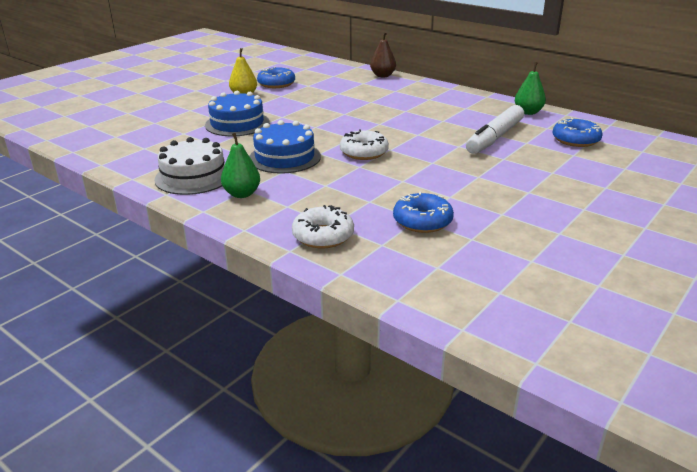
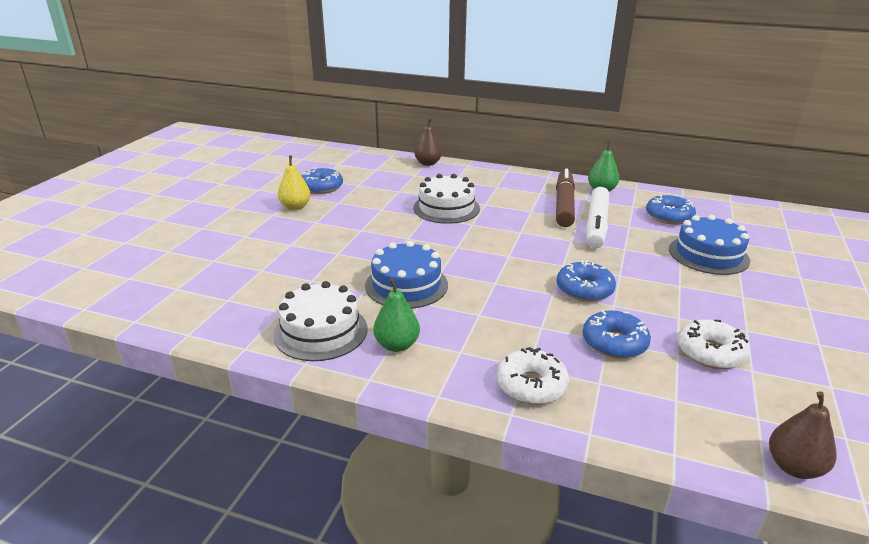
camera: 20 degrees left, 0 degrees up
(237, 124) = (317, 247): blue cake -> blue cake (708, 254)
(364, 152) = (485, 264): white donut -> white donut (710, 352)
(368, 110) = (446, 208): none -> white cake
(434, 182) = (584, 289): none -> blue donut
(478, 119) = (564, 205): none -> brown marker
(495, 328) = (794, 467): none -> brown pear

